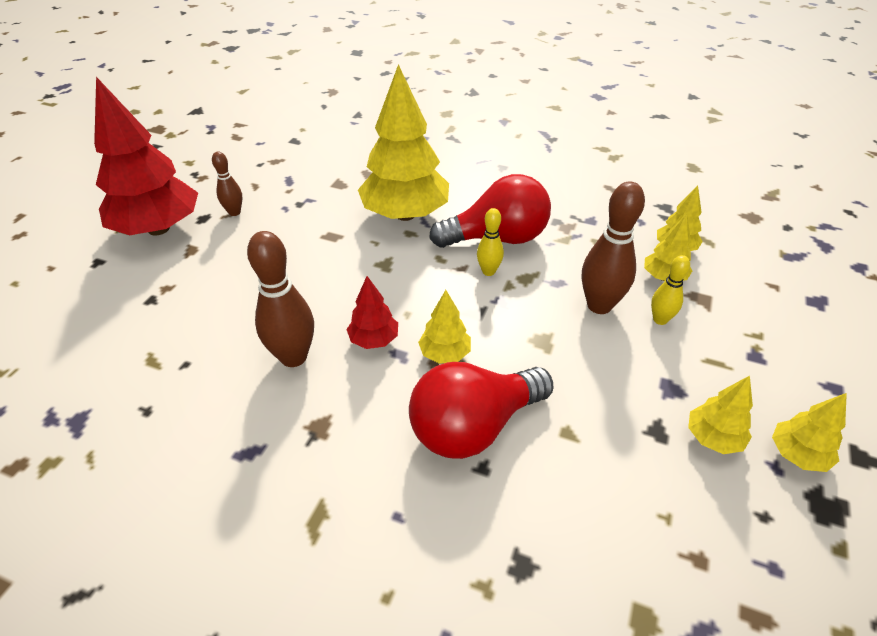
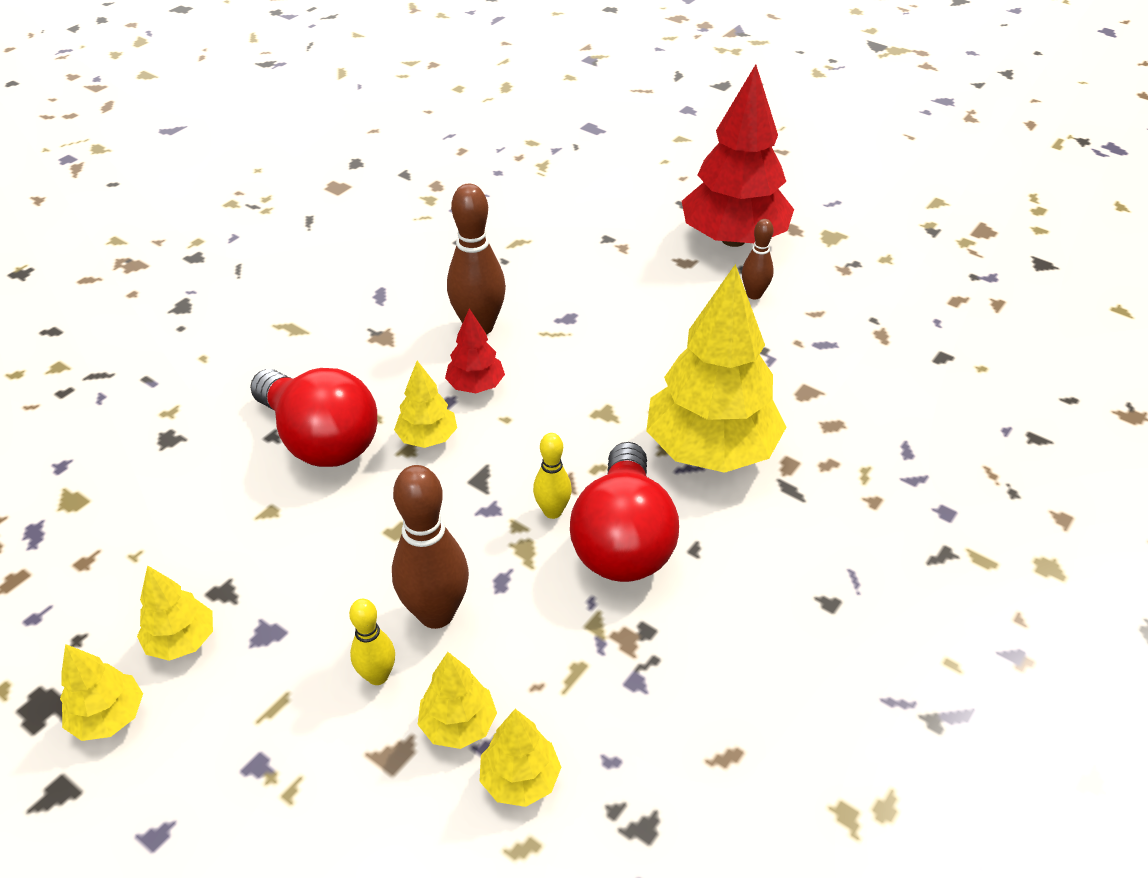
camera: 105 degrees right, 0 degrees up
(474, 426) = (320, 440): red light bulb -> red light bulb turned 150 degrees clockwise

